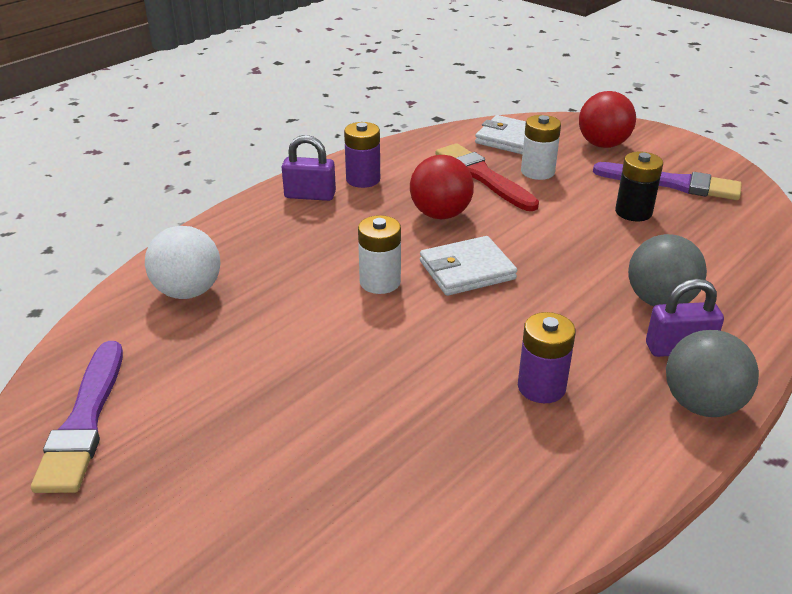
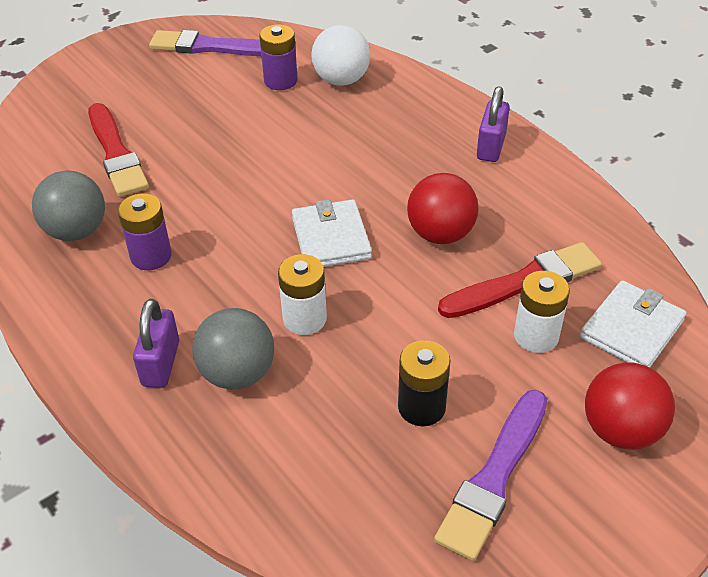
camera: 100 degrees right, 10 degrees up
(359, 466) = (116, 153): none -> red brush
(363, 179) = (523, 185): purple battery -> purple battery (280, 81)
(380, 282) = (326, 180): white battery -> white battery (304, 319)
(702, 404) = (84, 354): grey ball -> grey ball (76, 231)

